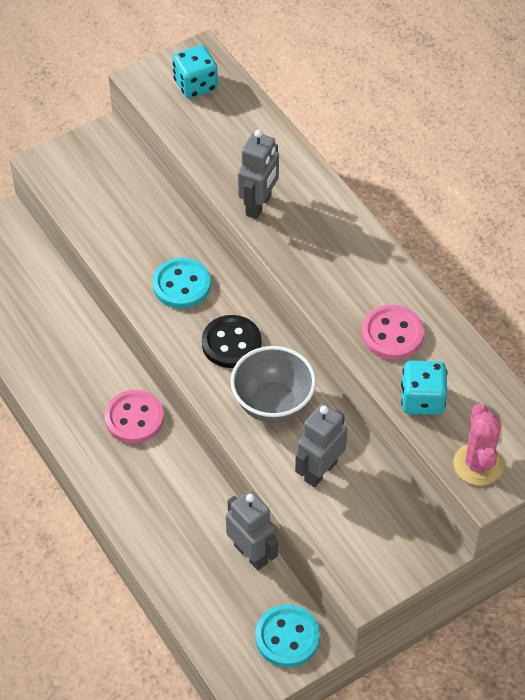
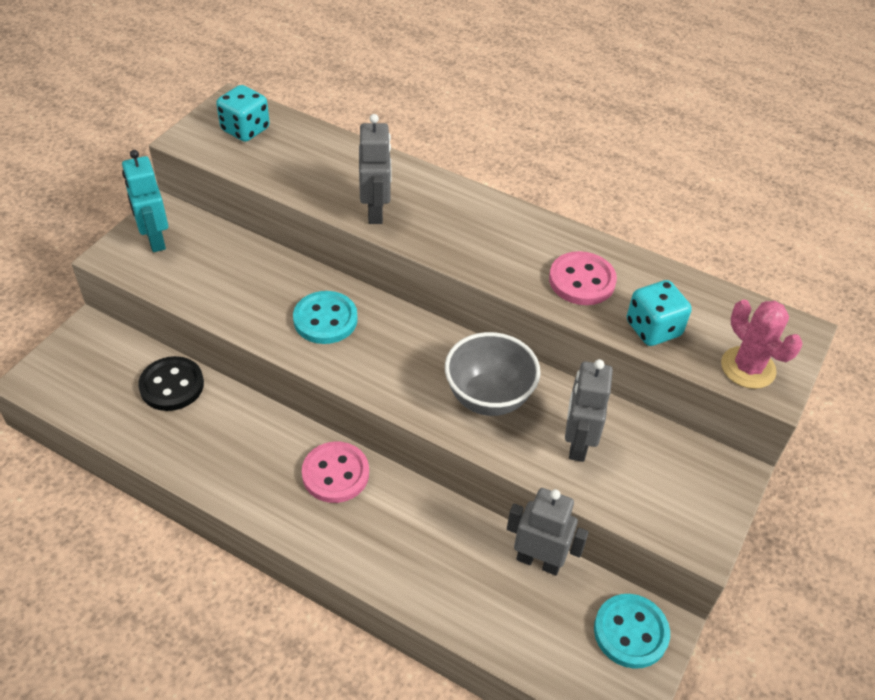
camera: 30 degrees left, 5 degrees down
(84, 160) = (155, 239): none -> turquoise robot
(231, 343) = (410, 355): black button -> black button (172, 385)

